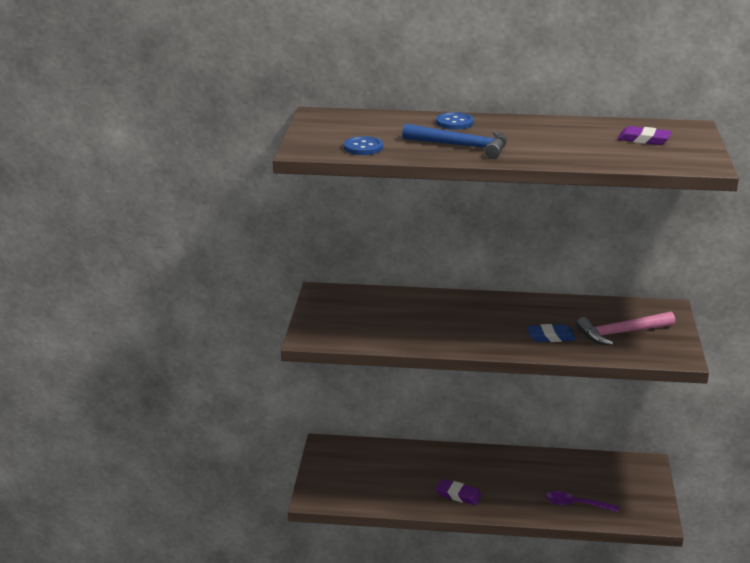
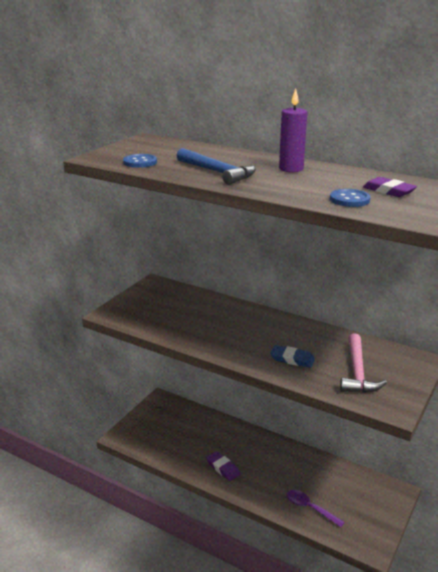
camera: 25 degrees right, 0 degrees up
(454, 122) = (239, 156): blue button -> blue button (349, 199)
(526, 129) = (291, 169): none -> purple candle
(621, 333) = (357, 372): pink hammer -> pink hammer turned 90 degrees counterclockwise

